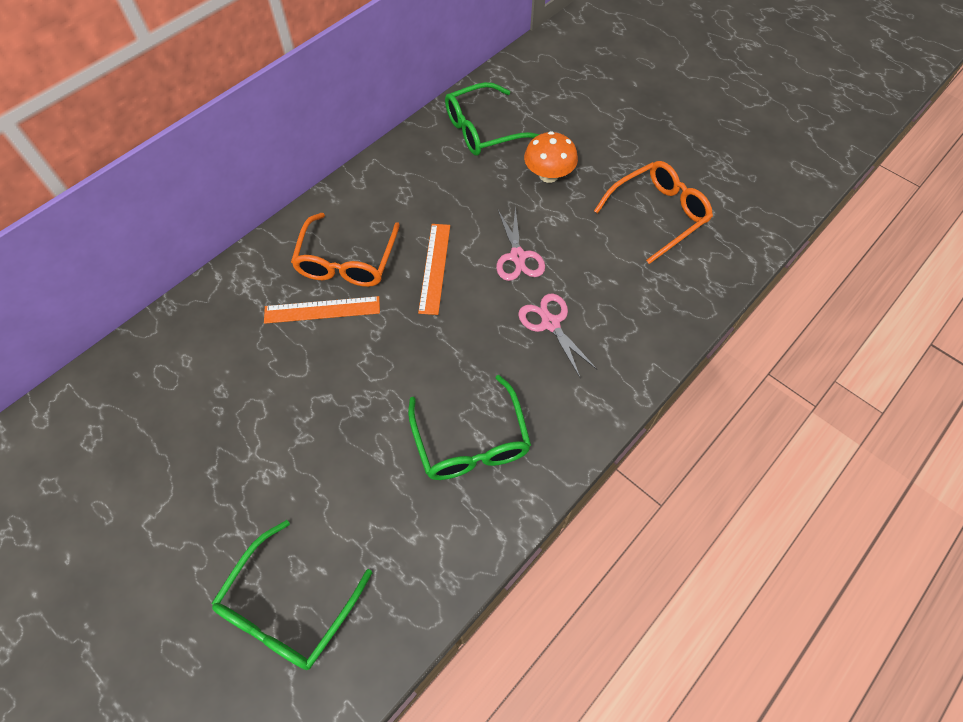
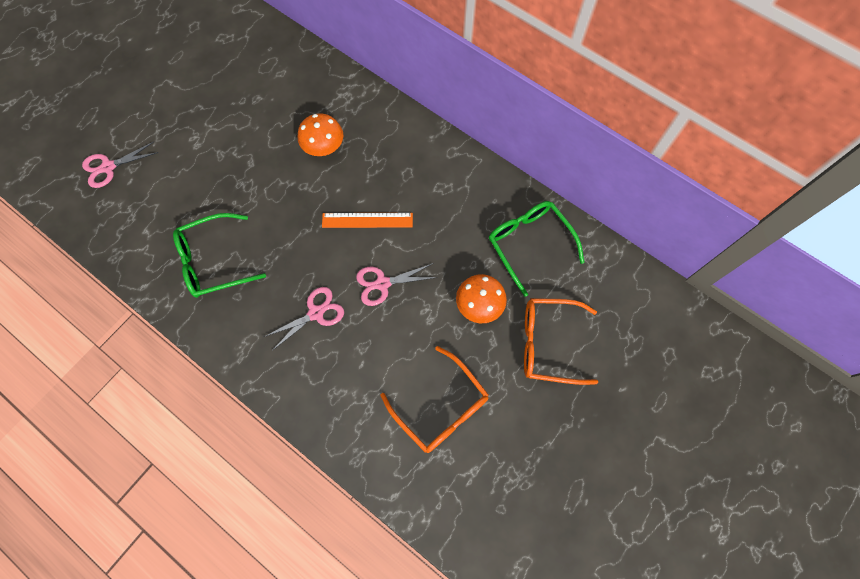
camera: 85 degrees right, 10 degrees up
(288, 607) = (108, 167): green glasses -> pink scissors
(322, 310) = (324, 147): orange ruler -> orange mushroom
(347, 261) = (370, 156): orange glasses -> orange glasses (549, 343)

